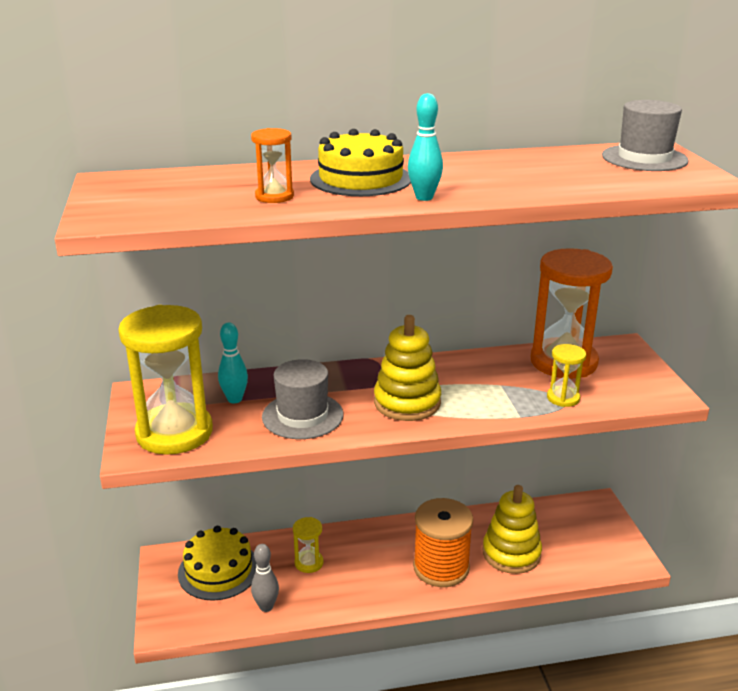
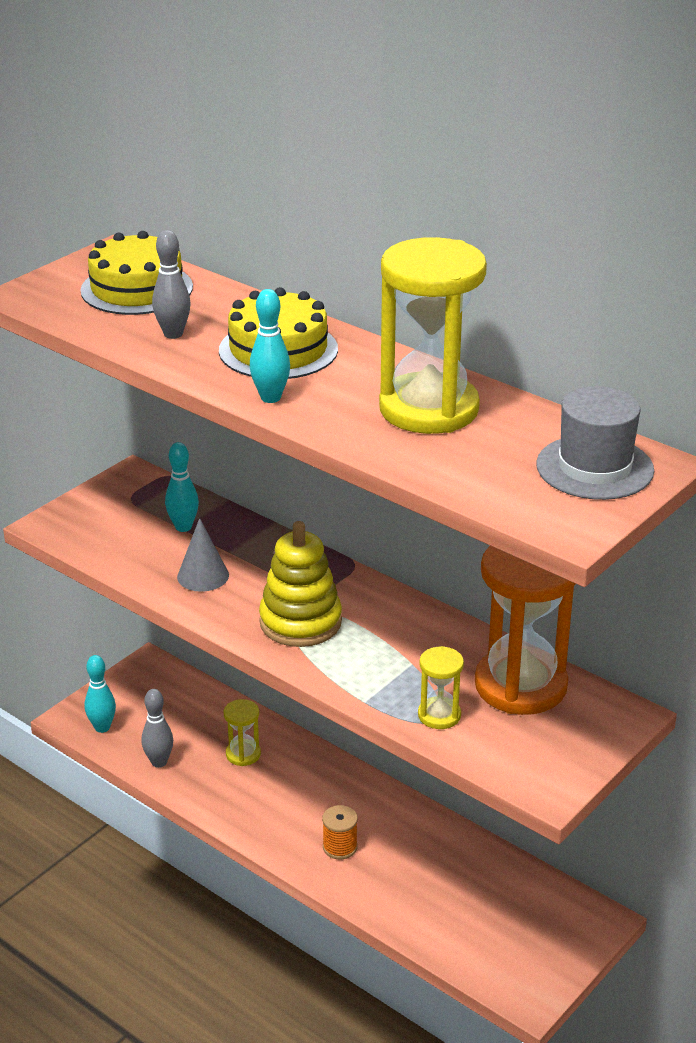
camera: 50 degrees right, 5 degrees up
(174, 433) = (97, 527): yellow hourglass -> yellow hourglass (429, 409)
(194, 616) = (102, 727): none -> turquoise bowling pin
(218, 570) = (170, 705): yellow cake -> yellow cake (137, 289)
(274, 196) = (173, 334): orange hourglass -> grey bowling pin
(302, 416) = (203, 576): grey hat -> grey cone
(441, 567) = (340, 847): orange spool -> orange spool, size x0.48
(511, 553) = (422, 888): yellow stacking toy -> none

